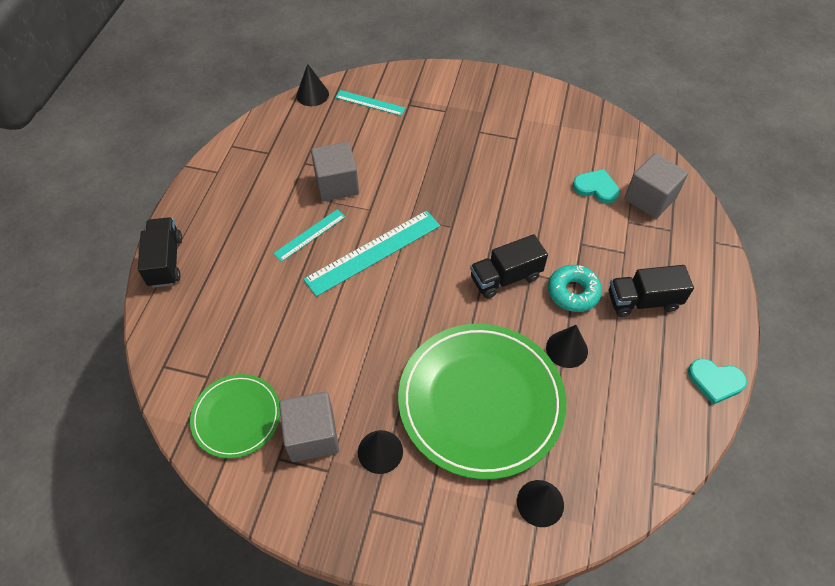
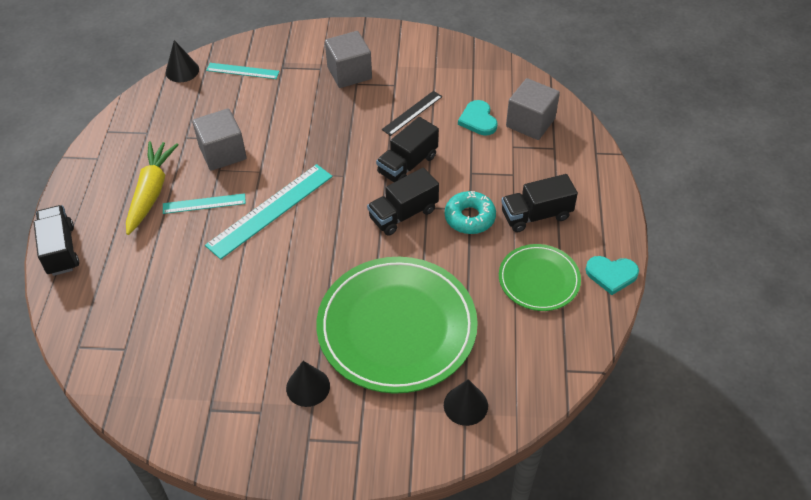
camera: 10 degrees left, 5 degrees down
(236, 417) = (161, 380): green plate -> green plate (539, 280)
(262, 214) = (151, 192): none -> yellow carrot
(310, 235) = (204, 204): turquoise ruler -> turquoise ruler turned 45 degrees clockwise
(312, 436) = (239, 384): grey cube -> grey cube (349, 73)
(517, 225) = (407, 164): none -> black truck
(530, 170) = (412, 113): none -> black ruler
(567, 349) = (471, 268): black cone -> none
(596, 188) = (478, 120): turquoise heart -> turquoise heart turned 120 degrees counterclockwise

